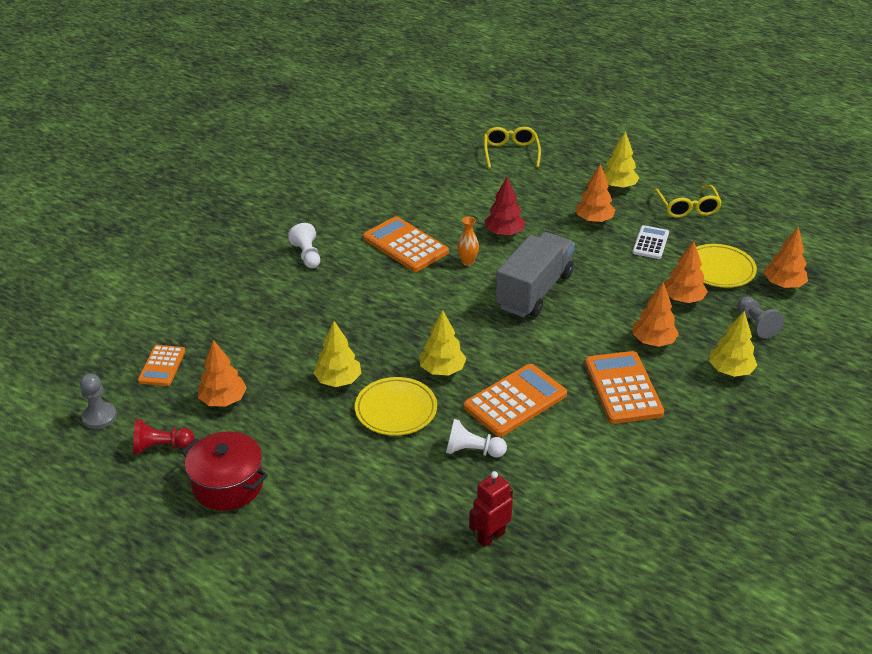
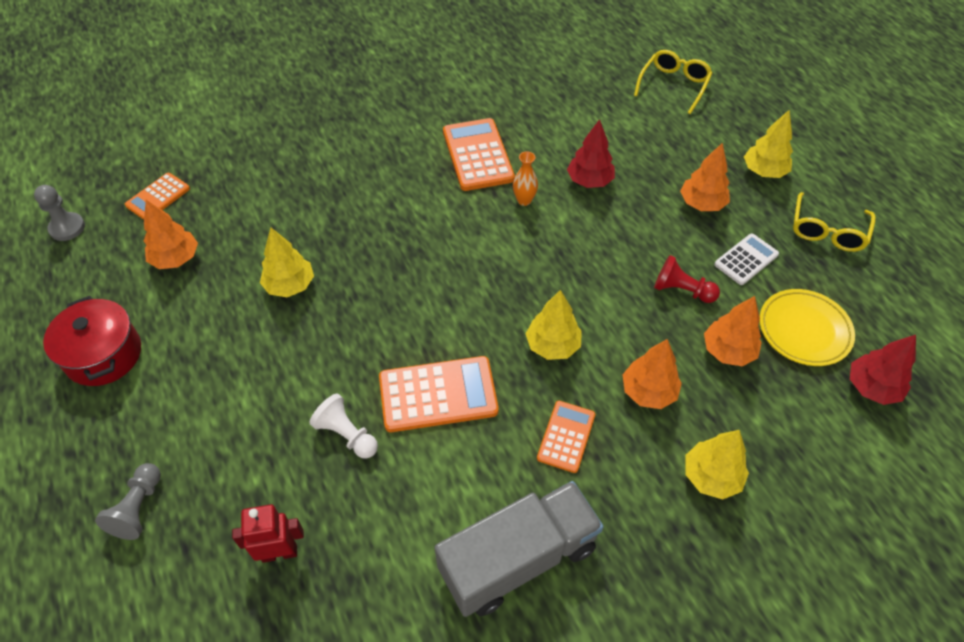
camera: 30 degrees right, 15 degrees up
(161, 447) = (87, 284): red pawn -> red pawn (681, 290)
(307, 255) = (376, 129): white pawn -> none
(396, 410) = (314, 346): yellow plate -> none
(442, 370) = (396, 320): yellow tree -> yellow tree (552, 345)
(534, 291) = (565, 266): grey truck -> grey truck (518, 558)
(623, 388) = (566, 436): orange calculator -> orange calculator, size x0.60
(756, 324) = (794, 427): grey pawn -> grey pawn (138, 508)
(783, 285) = (872, 387): orange tree -> red tree

